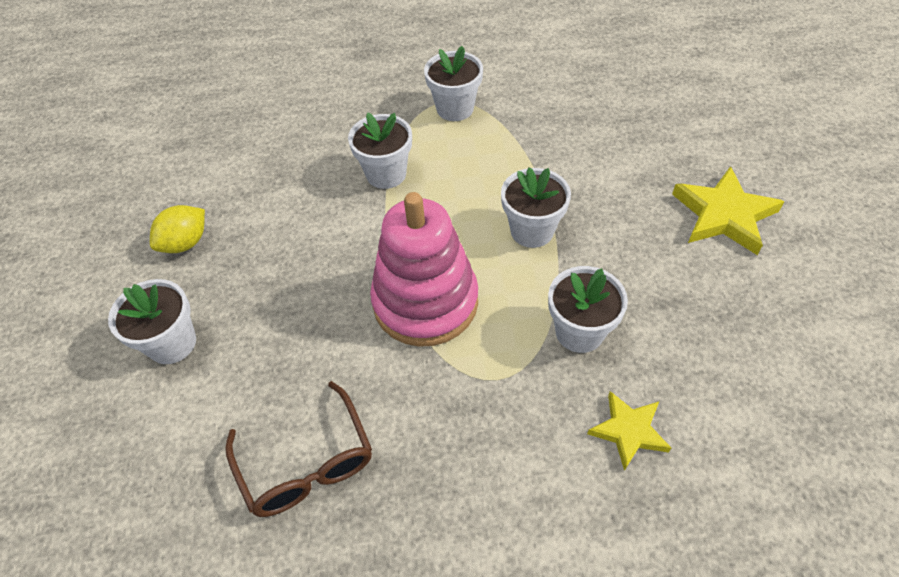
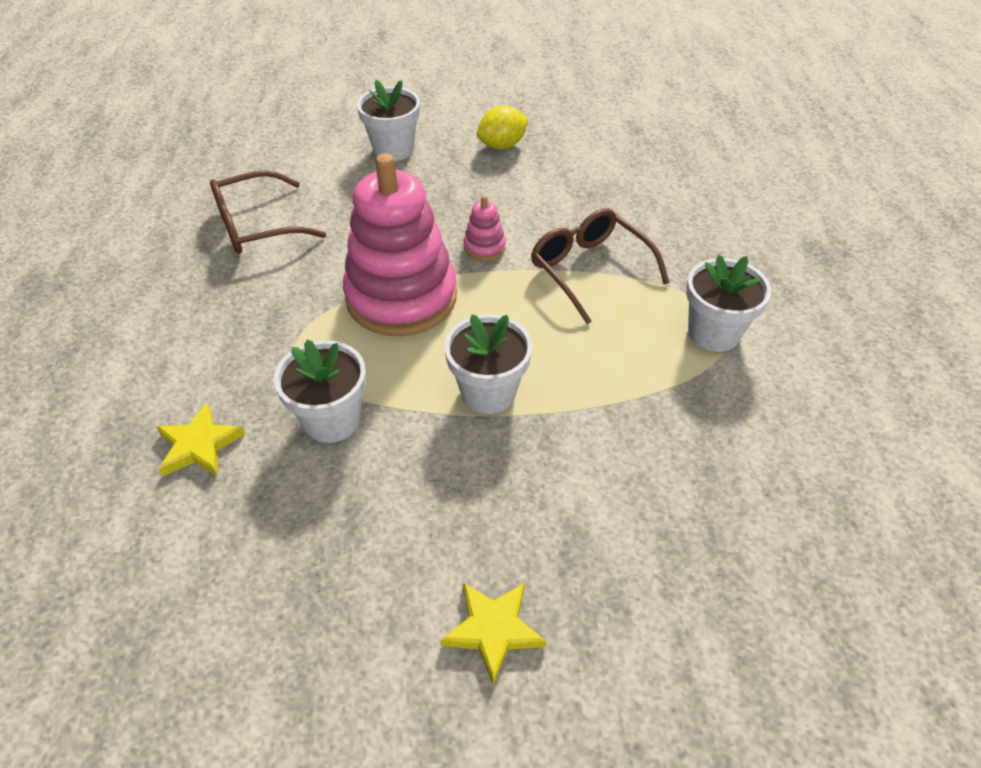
camera: 90 degrees right, 5 degrees down
(186, 243) = (502, 145): yellow lemon -> yellow lemon turned 75 degrees counterclockwise
(354, 246) = (484, 247): none -> pink stacking toy
(386, 174) = (589, 270): white flower pot -> brown glasses
(723, 215) = (493, 629): yellow star -> yellow star, size x0.62

